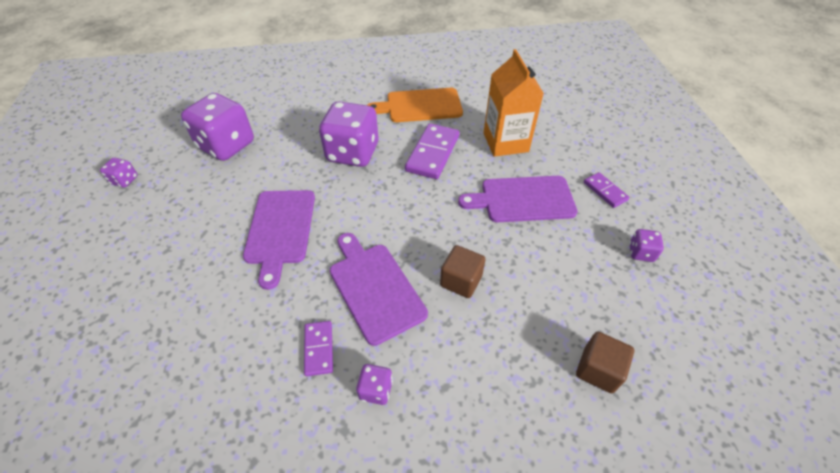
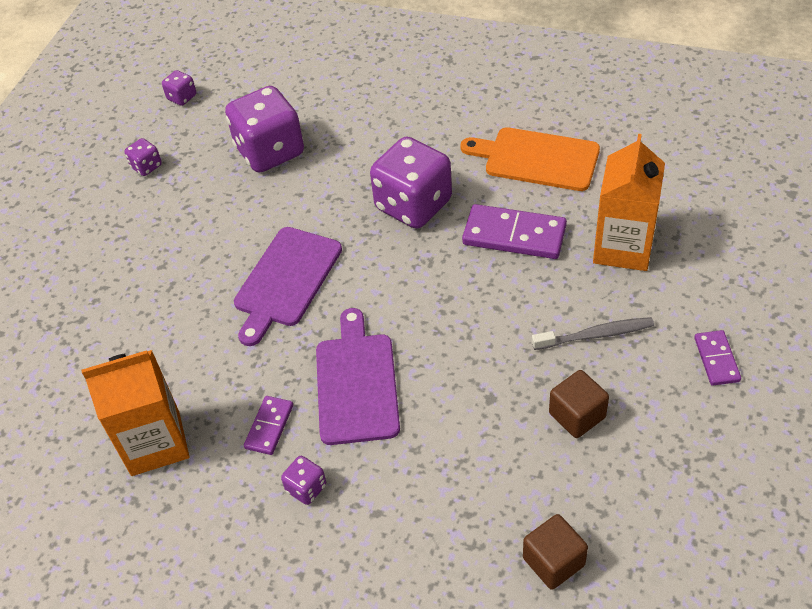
camera: 30 degrees right, 0 degrees up
(218, 403) = (155, 443): none -> orange carton
(432, 153) = (514, 235): purple domino -> purple domino turned 60 degrees clockwise
(461, 281) = (457, 409): brown cube -> brown cube (577, 415)
(523, 199) = (595, 335): purple cutting board -> grey toothbrush
(641, 253) = (705, 454): purple dice -> purple dice (182, 97)

